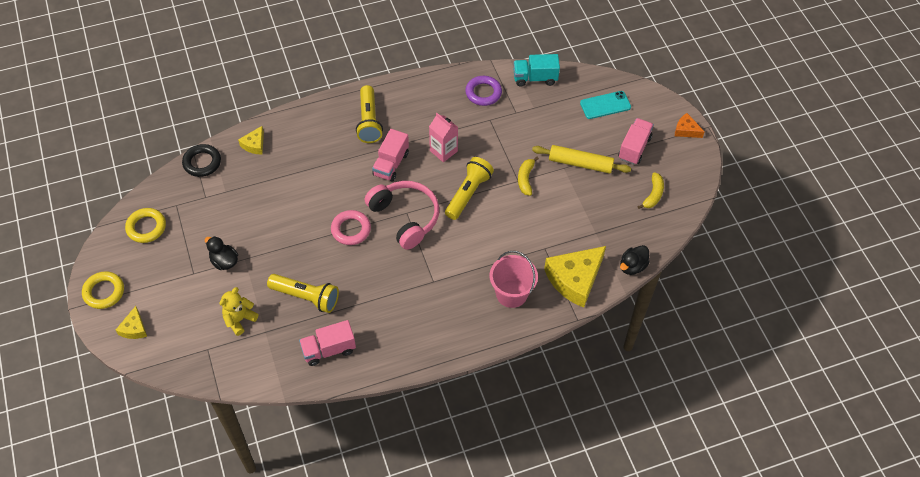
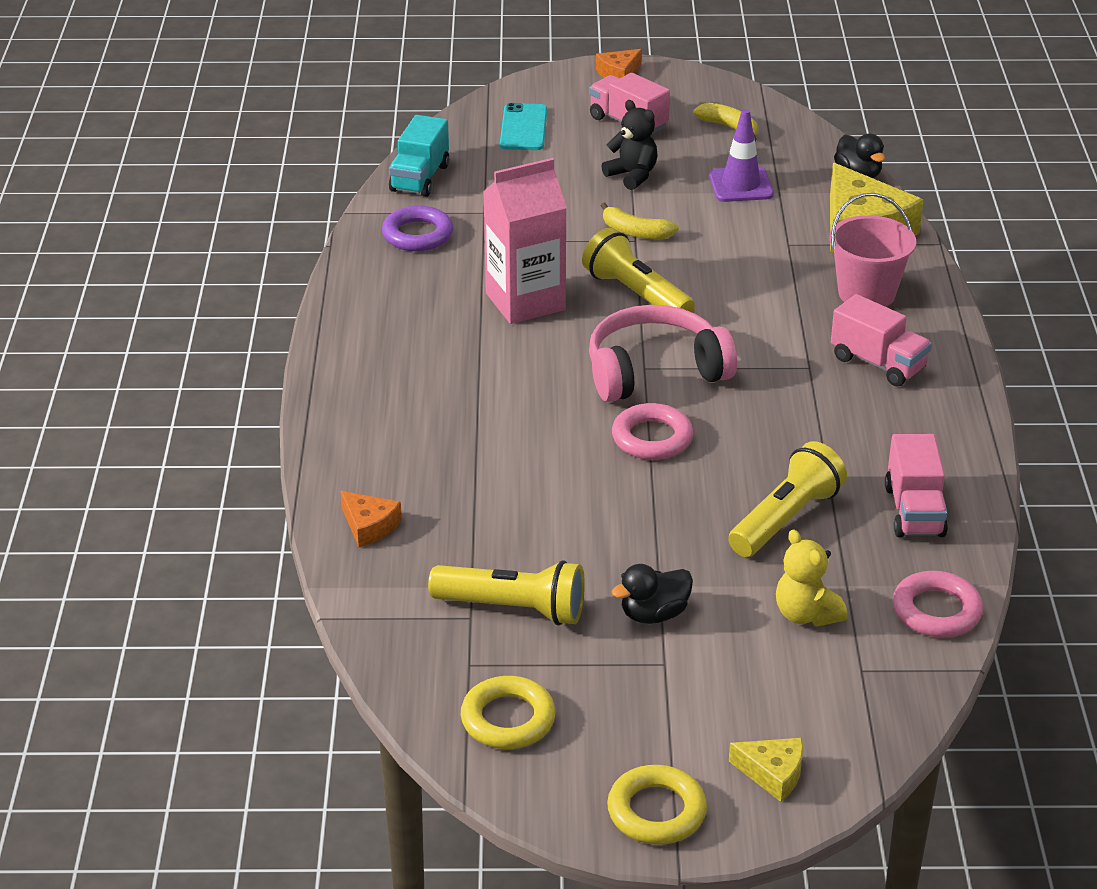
camera: 70 degrees left, 20 degrees down
(202, 162) = (373, 608): black ring -> none
(254, 145) = (369, 526): yellow cheese -> orange cheese
(256, 372) = (936, 611): none -> pink ring
(369, 121) = (402, 371): yellow flashlight -> yellow flashlight (513, 608)
(391, 164) = (522, 364): pink truck -> pink truck (878, 363)
(443, 151) = (525, 301): pink carton -> pink carton, size x1.55
(580, 164) = (632, 176): yellow rolling pin -> black teddy bear
(594, 214) = (741, 185): none -> purple traffic cone

